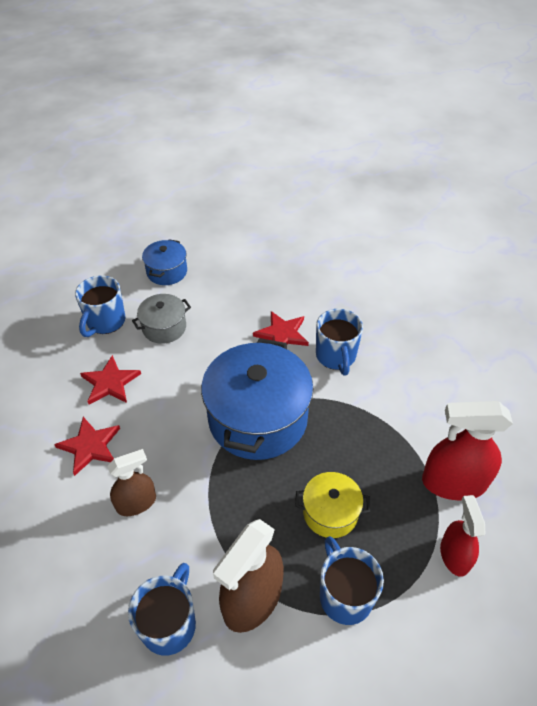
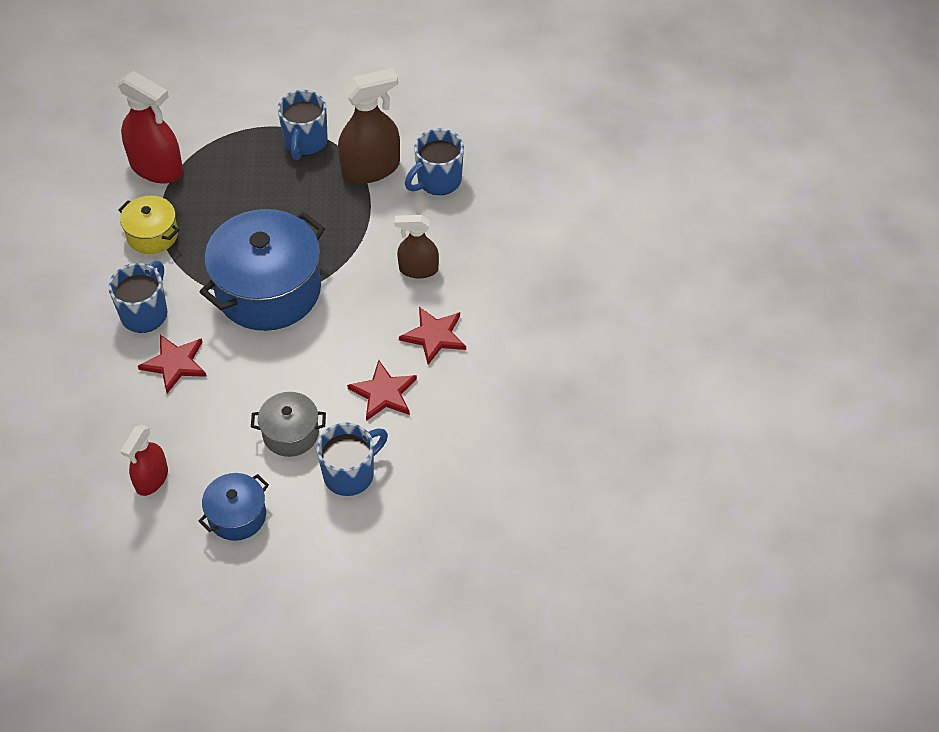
camera: 150 degrees left, 5 degrees up
(330, 512) = (270, 192): yellow pot -> yellow pot (152, 235)
(454, 555) = (207, 128): red spray bottle -> red spray bottle (151, 479)

